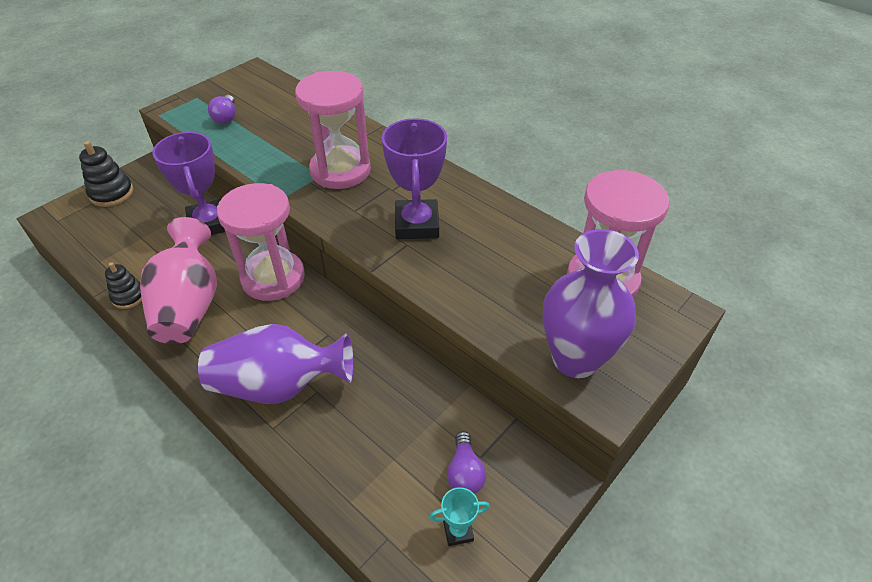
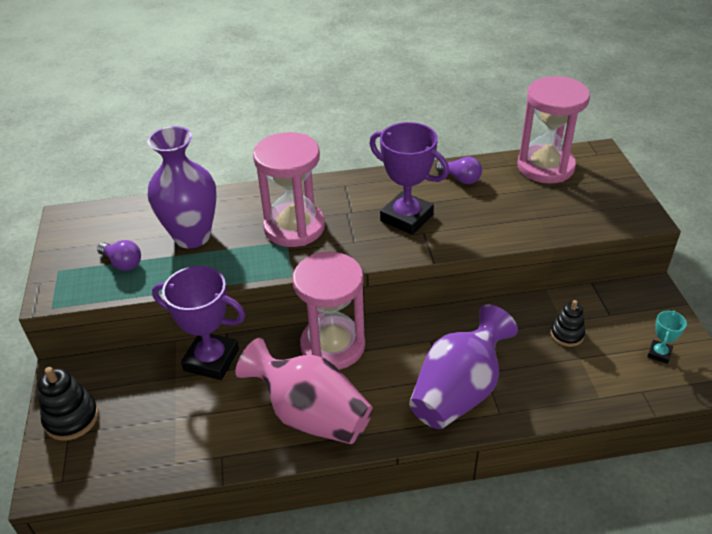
camera: 50 degrees left, 5 degrees down
(129, 296) = (253, 456): black stacking toy -> black stacking toy (567, 334)
(465, 473) = (617, 328): purple light bulb -> purple light bulb (460, 178)
(575, 358) = (602, 212): purple vase -> purple vase (192, 236)

